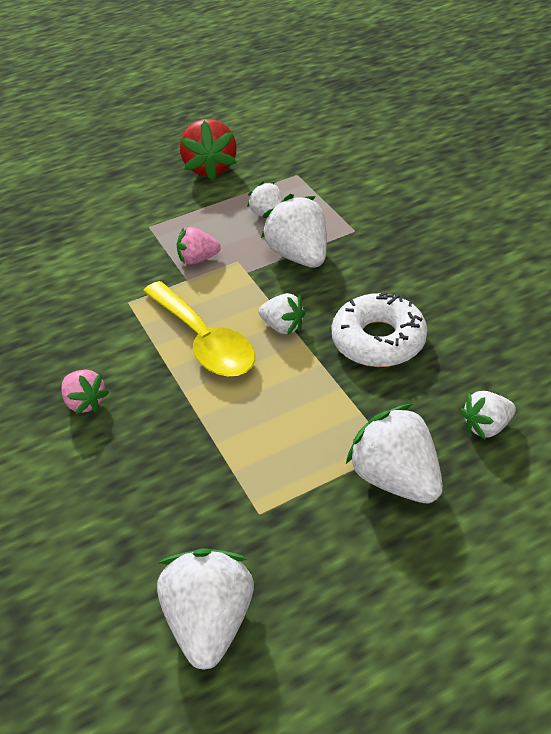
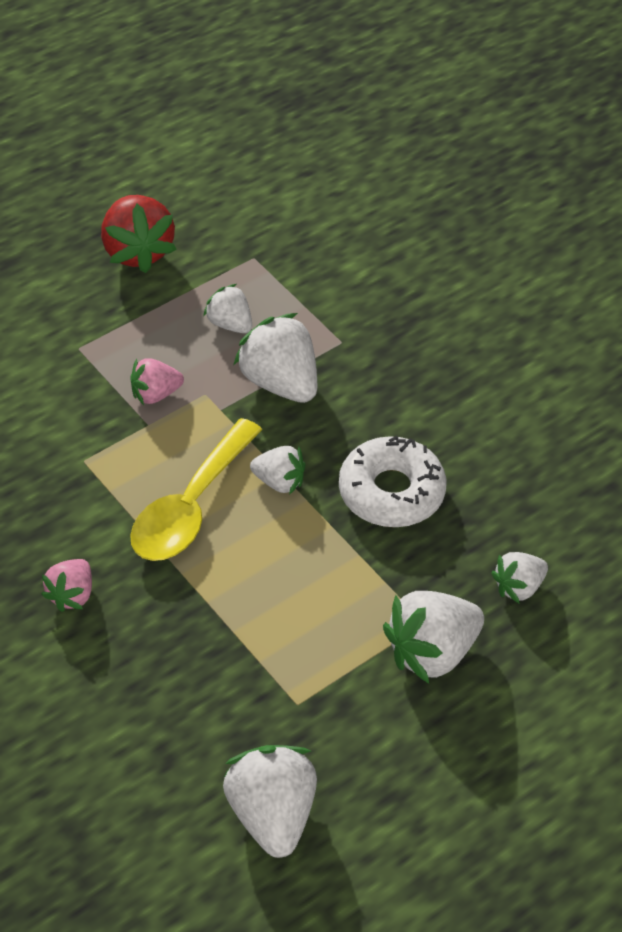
camera: 15 degrees left, 5 degrees up
(85, 402) = (71, 595): pink strawberry -> pink strawberry turned 75 degrees clockwise
(204, 341) = (190, 507): yellow spoon -> yellow spoon turned 75 degrees clockwise
(396, 478) = (432, 653): white strawberry -> white strawberry turned 75 degrees counterclockwise

